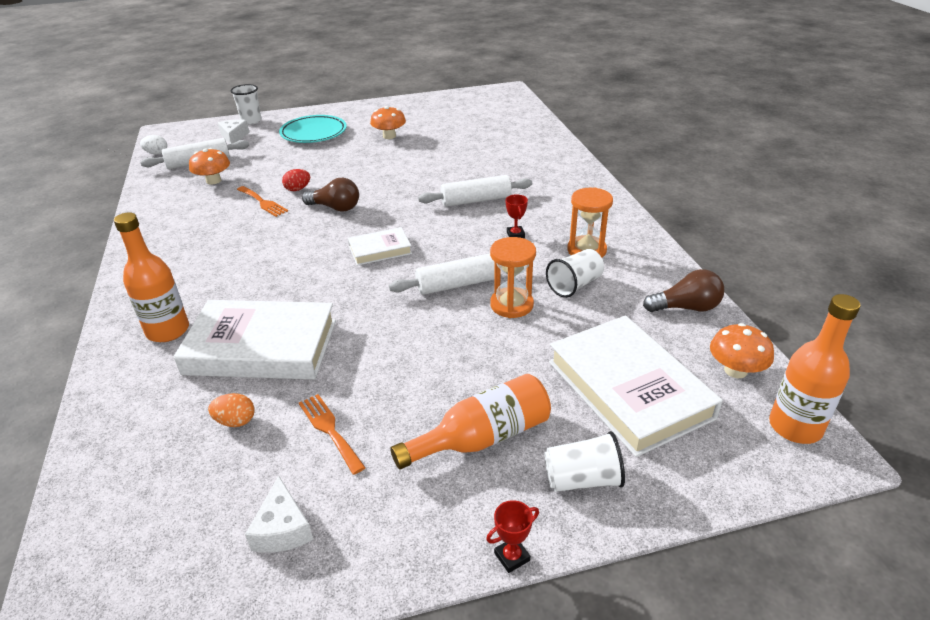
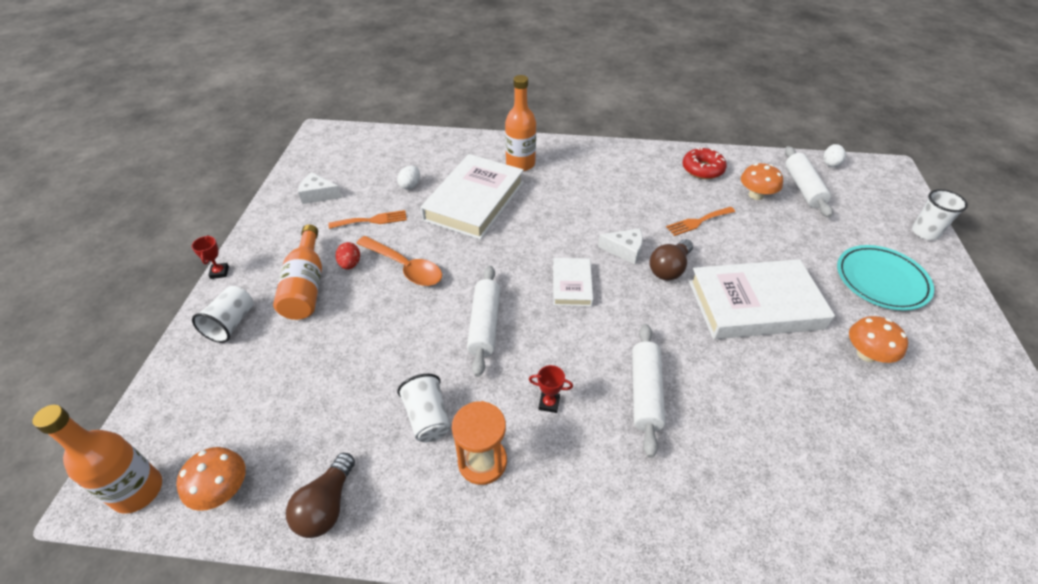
camera: 110 degrees right, 10 degrees up
(171, 209) = (702, 169): none -> red donut
(234, 137) = (872, 215): white cheese -> white cheese (624, 250)
(235, 421) = (410, 185): orange egg -> white egg
(298, 189) = (721, 248): red egg -> red egg (350, 264)
(407, 363) = (405, 267): none -> orange spoon
(511, 305) = (430, 353): orange hourglass -> none
(629, 389) = (274, 390): white book -> white book (755, 304)

